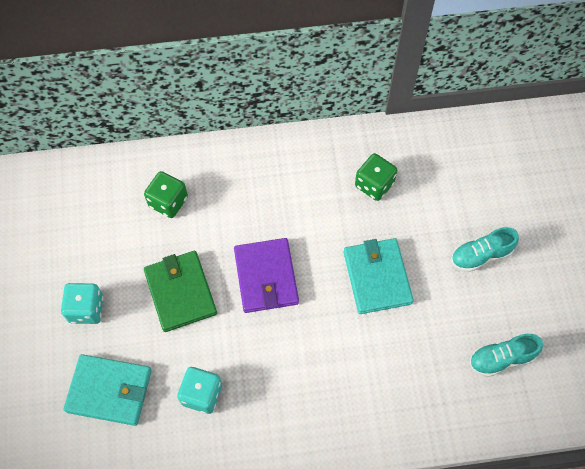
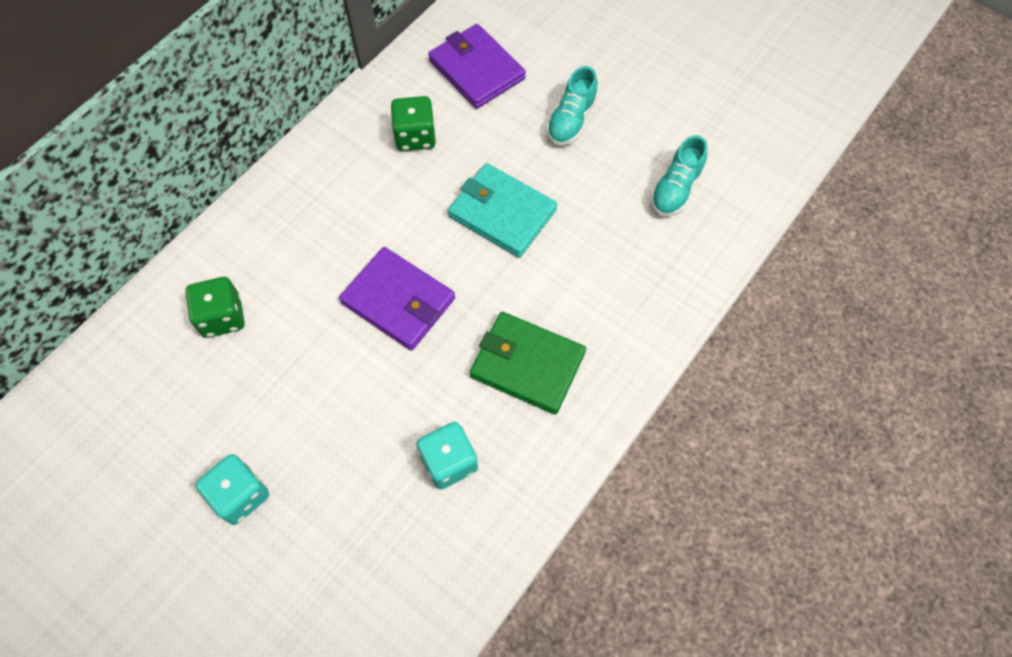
camera: 45 degrees left, 0 degrees up
(109, 391) = (351, 549): turquoise wallet -> none
(180, 292) = (326, 389): green wallet -> green wallet (527, 364)
(455, 172) = (476, 69): none -> purple wallet

